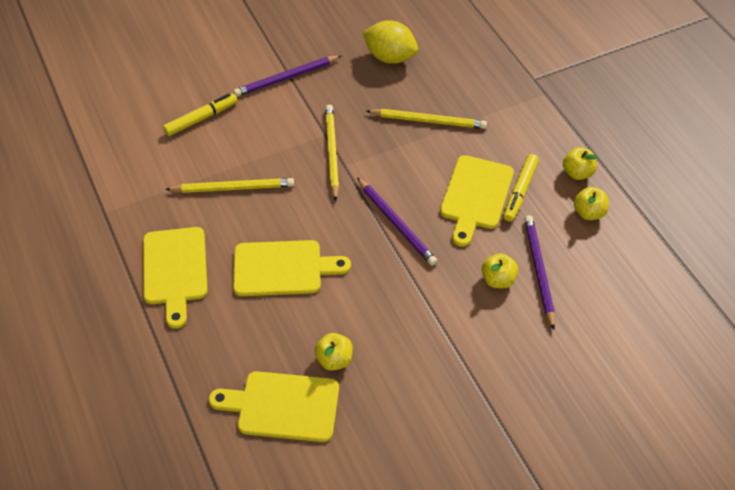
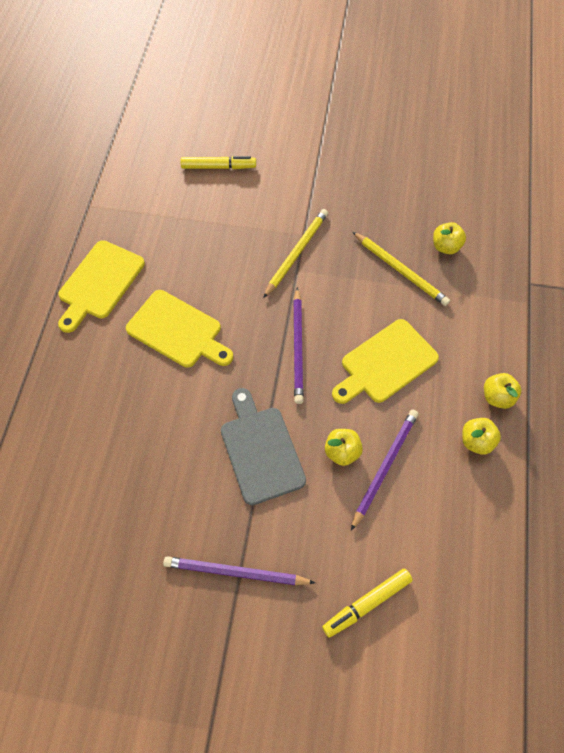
camera: 35 degrees right, 10 degrees up
(233, 188) = (195, 239): yellow pencil -> none
(283, 406) = (85, 447): yellow cutting board -> none
(286, 78) = (312, 167): purple pencil -> purple pencil (235, 572)
(334, 360) = (154, 434): yellow apple -> yellow apple (446, 247)
(390, 57) = (414, 194): yellow lemon -> none
(434, 317) = (261, 450): none -> grey cutting board
(520, 191) = (429, 382): yellow marker -> yellow marker (366, 603)

